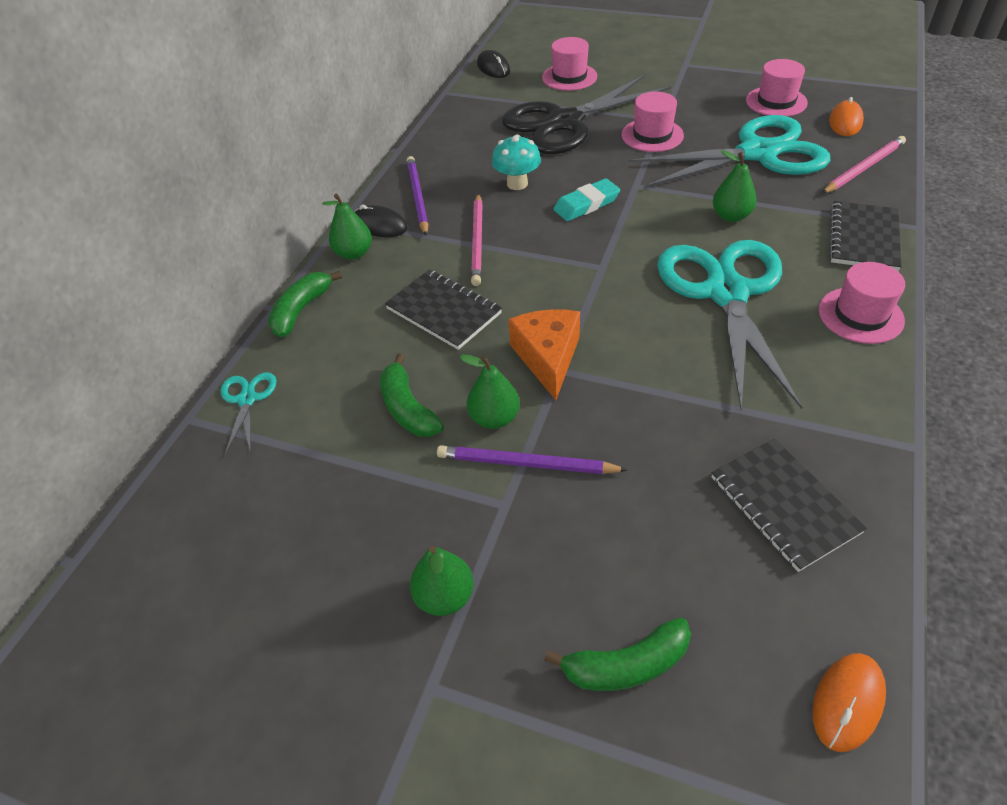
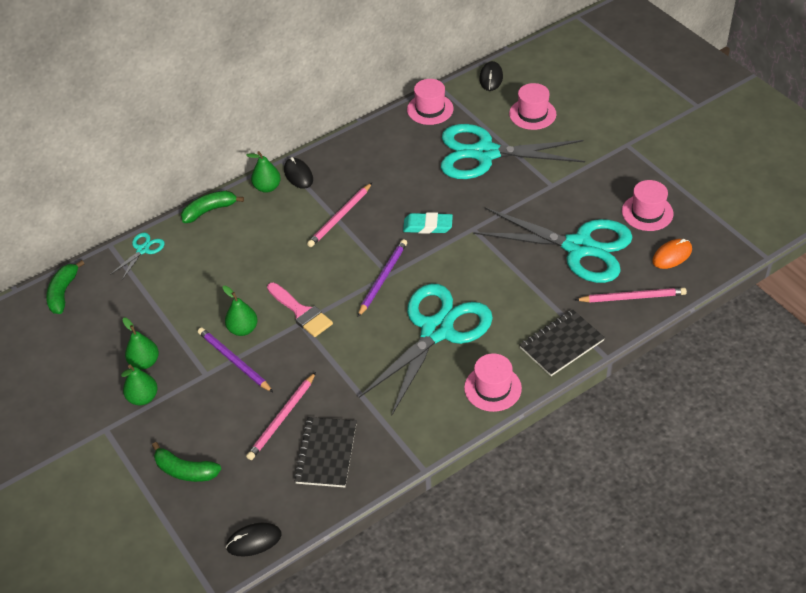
camera: 35 degrees right, 0 degrees up
(407, 408) = (209, 299): green banana -> green banana (63, 293)
(417, 197) = (338, 165): purple pencil -> purple pencil (383, 278)
(444, 311) = (278, 253): black notebook -> none
(517, 184) = (404, 187): turquoise mushroom -> none
(547, 358) = (301, 312): orange cheese -> pink brush
(565, 122) = (485, 153): black scissors -> turquoise scissors
(652, 135) = (529, 195): pink hat -> pink hat (430, 109)
(674, 497) = (282, 418): none -> pink pencil
(731, 216) = (502, 283): green pear -> green pear (144, 362)
(847, 702) = (254, 541): orange mouse -> black mouse

